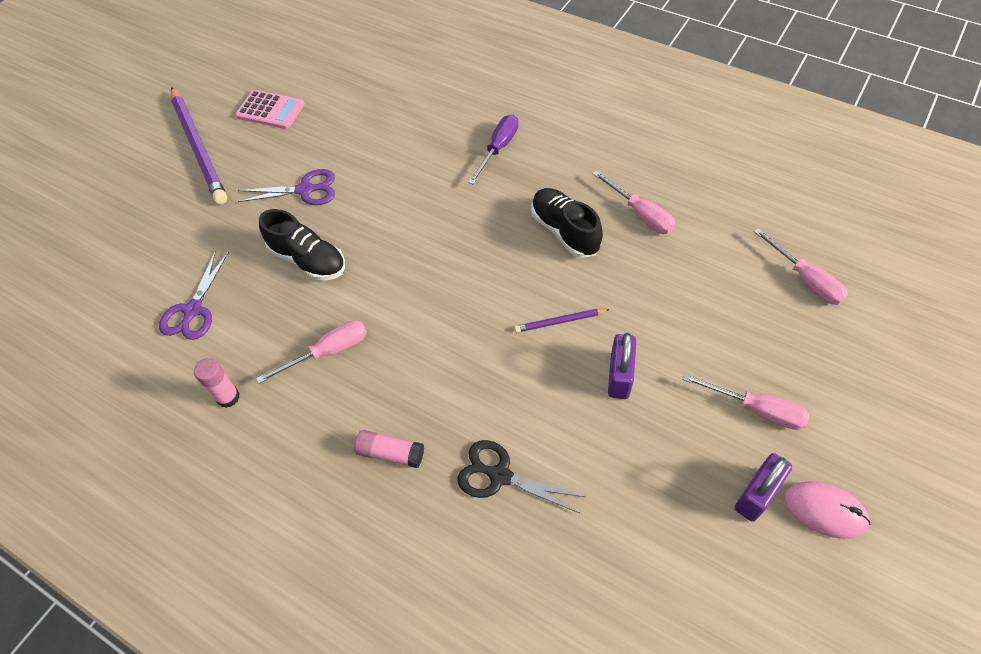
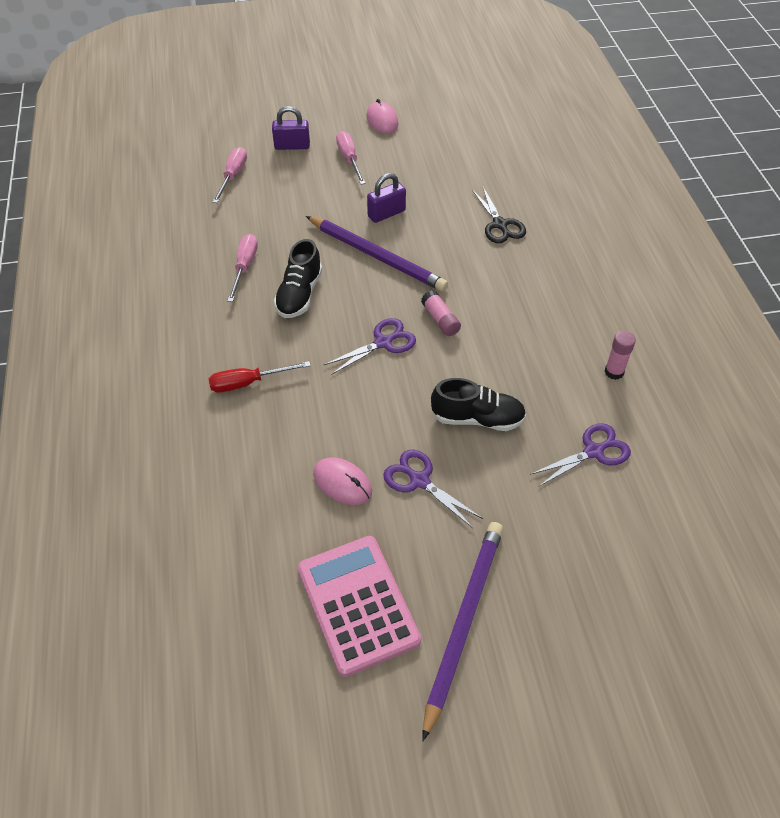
camera: 135 degrees left, 5 degrees down
(270, 110) = (358, 604): pink calculator -> pink calculator, size x1.62
(308, 260) = (477, 418): black shoe -> black shoe turned 105 degrees clockwise
(328, 352) = (526, 347): pink screwdriver -> none
(354, 150) = (342, 483): none -> pink mouse
(390, 453) = (544, 272): pink glue stick -> pink glue stick (440, 319)
(448, 253) = (383, 342): none -> purple scissors
(498, 149) = (248, 383): purple screwdriver -> red screwdriver
(560, 322) = (377, 256): purple pencil -> purple pencil, size x2.25
(756, 495) = (399, 141): purple padlock -> purple padlock (292, 146)

